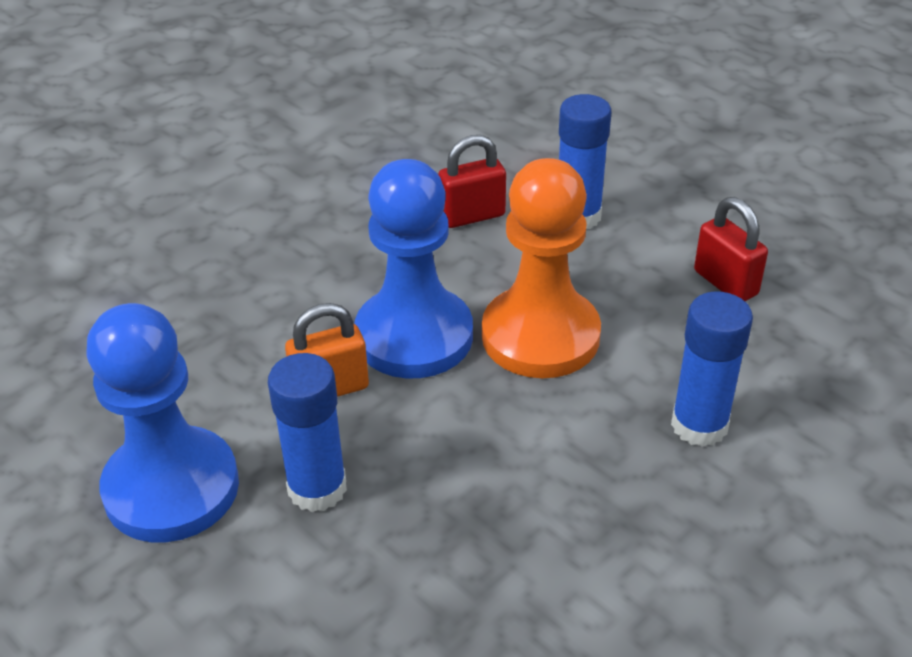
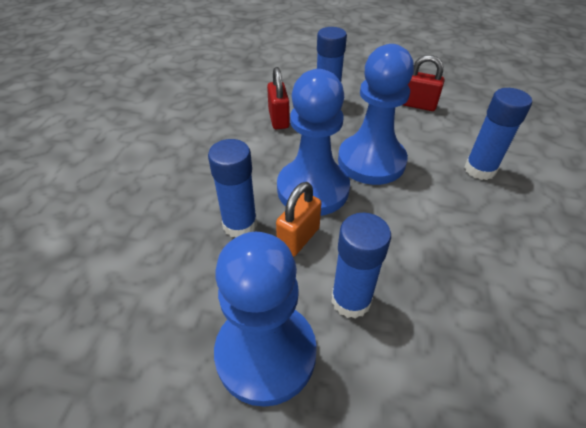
camera: 35 degrees left, 5 degrees up
(278, 337) = (240, 225): none -> blue glue stick
(472, 216) = (278, 119): red padlock -> red padlock turned 45 degrees counterclockwise
(540, 336) = (371, 161): orange pawn -> blue pawn

